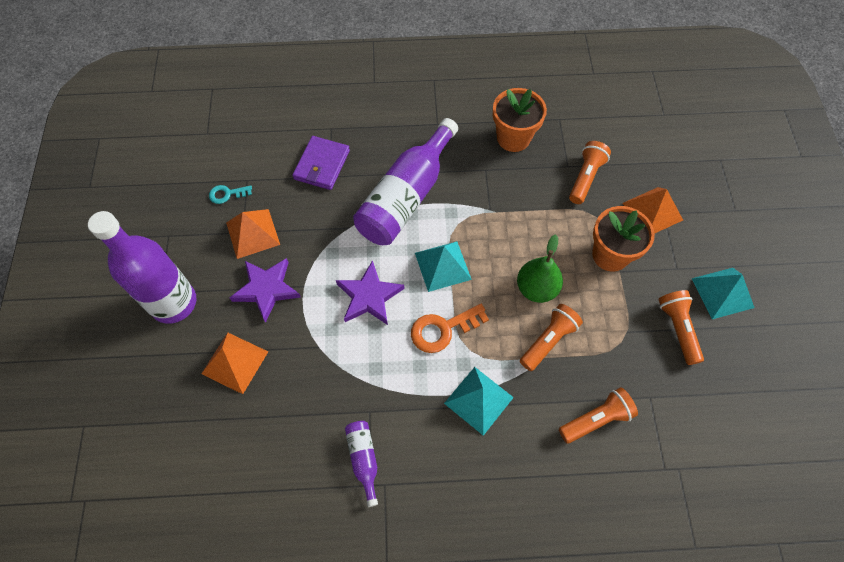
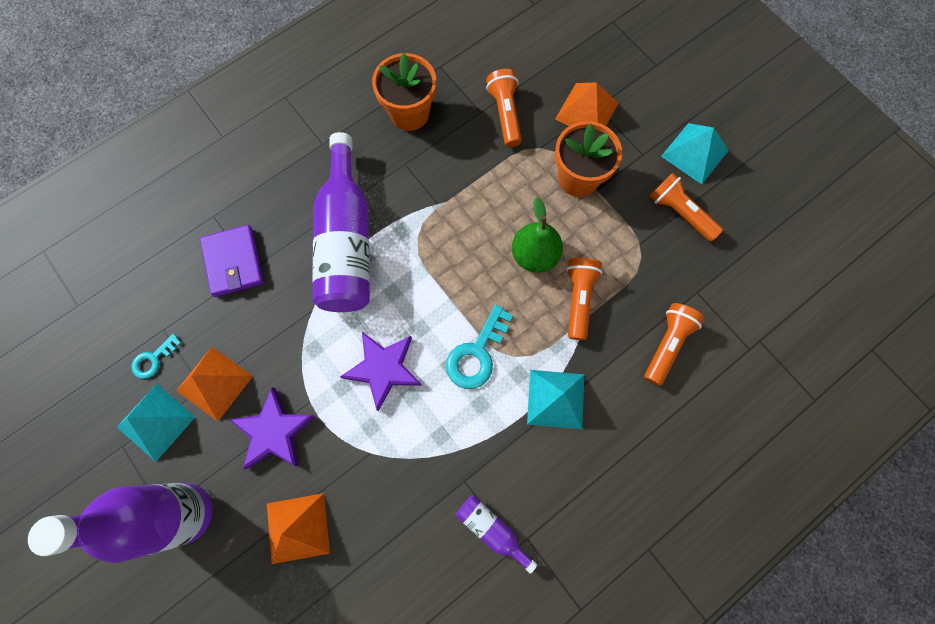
camera: 35 degrees left, 10 degrees up
(442, 266) = (432, 290): turquoise pyramid -> turquoise pyramid (155, 422)
(443, 329) = (477, 353): orange key -> turquoise key

